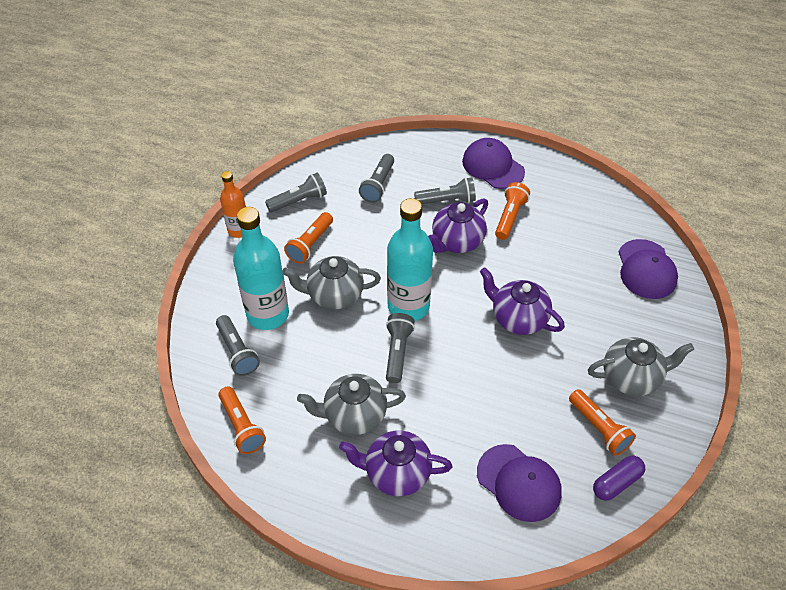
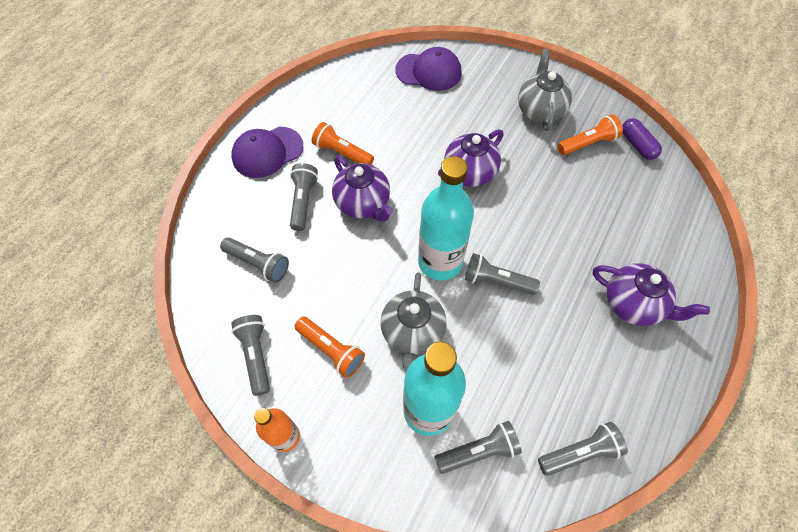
camera: 80 degrees left, 10 degrees up
(242, 426) = (580, 452): orange flashlight -> grey flashlight
(353, 415) = (569, 333): grey teapot -> none
(396, 473) = (633, 304): purple teapot -> purple teapot turned 75 degrees counterclockwise
(519, 482) = (640, 210): purple cap -> none

